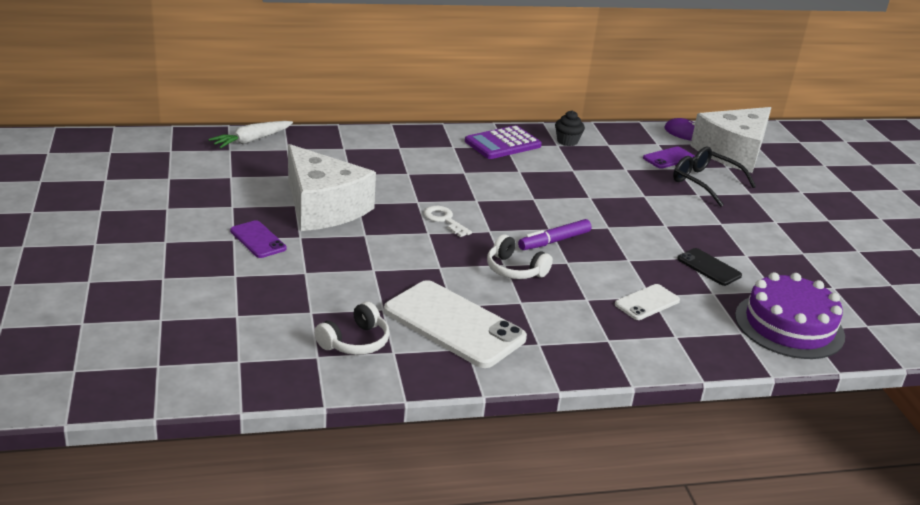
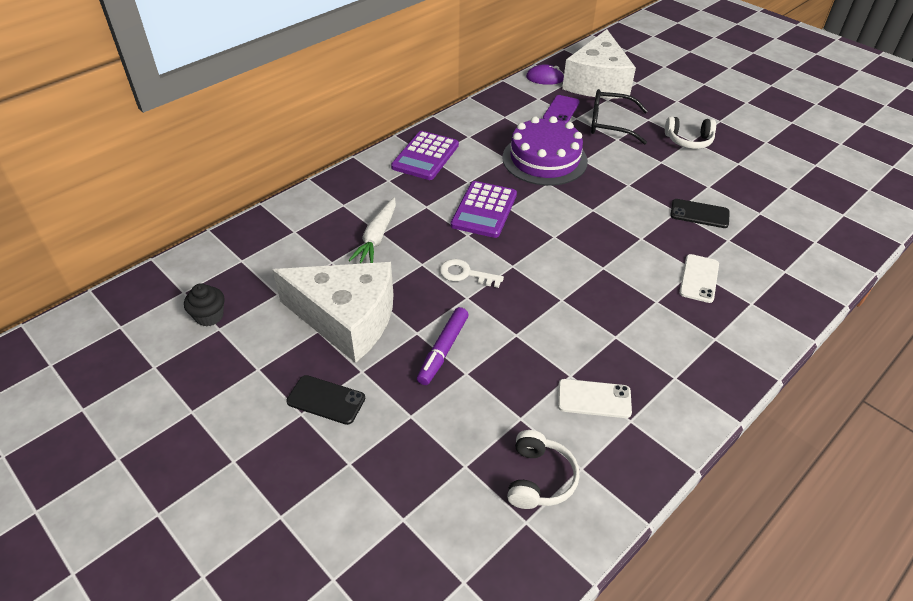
camera: 30 degrees left, 15 degrees up
(251, 140) = (195, 267): white carrot -> white carrot (377, 237)
(258, 240) = (326, 400): purple phone -> black phone
(454, 324) = (594, 399): white phone -> white phone, size x0.50
(510, 192) = (484, 210): none -> purple calculator
(515, 270) = (575, 301): white headphones -> white headphones (688, 141)
(554, 241) = (571, 249): purple marker -> purple marker (443, 350)
(567, 141) = (472, 128): black cupcake -> black cupcake (209, 316)
(789, 326) = (804, 244): purple cake -> purple cake (544, 159)

